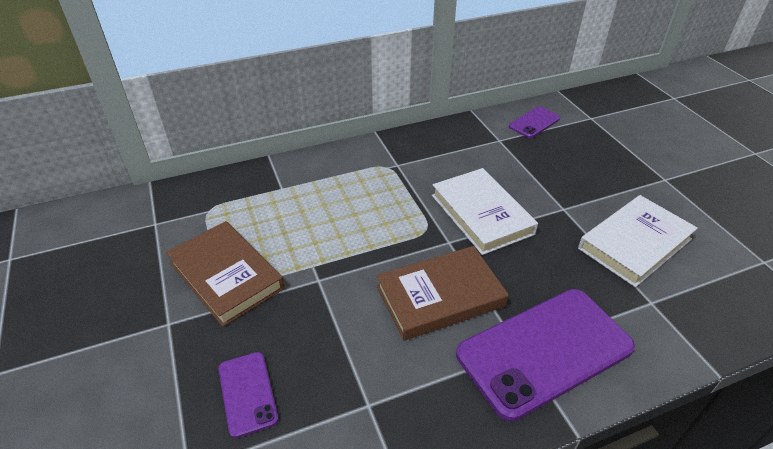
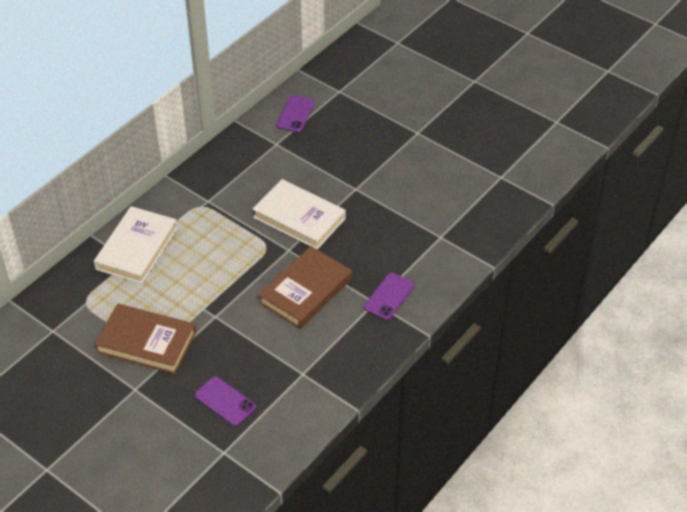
camera: 30 degrees left, 5 degrees up
(544, 351) = (389, 296): purple phone -> purple phone, size x0.49
(634, 244) = (415, 197): white book -> white book (137, 248)

